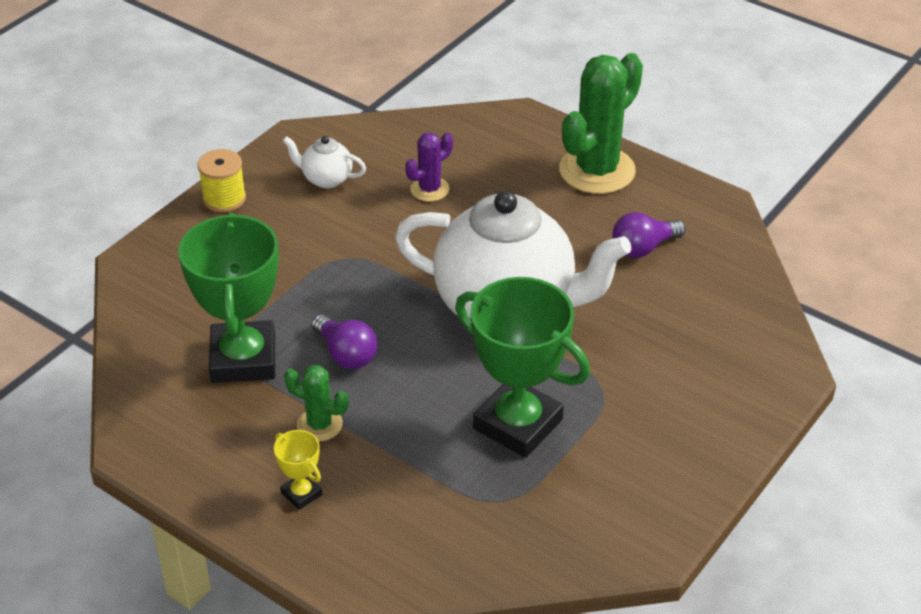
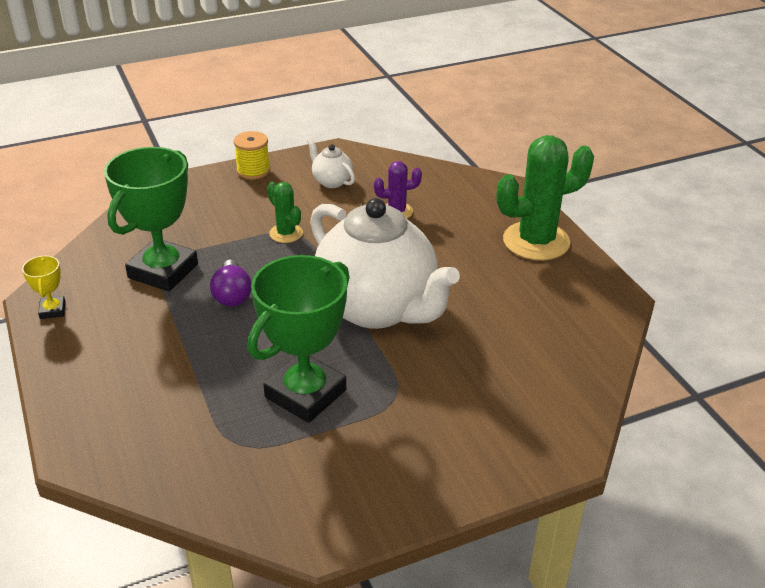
camera: 30 degrees right, 5 degrees down
(301, 493) = (108, 374): yellow trophy -> yellow trophy (53, 310)
(319, 425) = (167, 333): green cactus -> green cactus (286, 233)
(518, 424) = (305, 394): green trophy -> green trophy turned 60 degrees clockwise
(643, 248) = (524, 307): purple light bulb -> none

